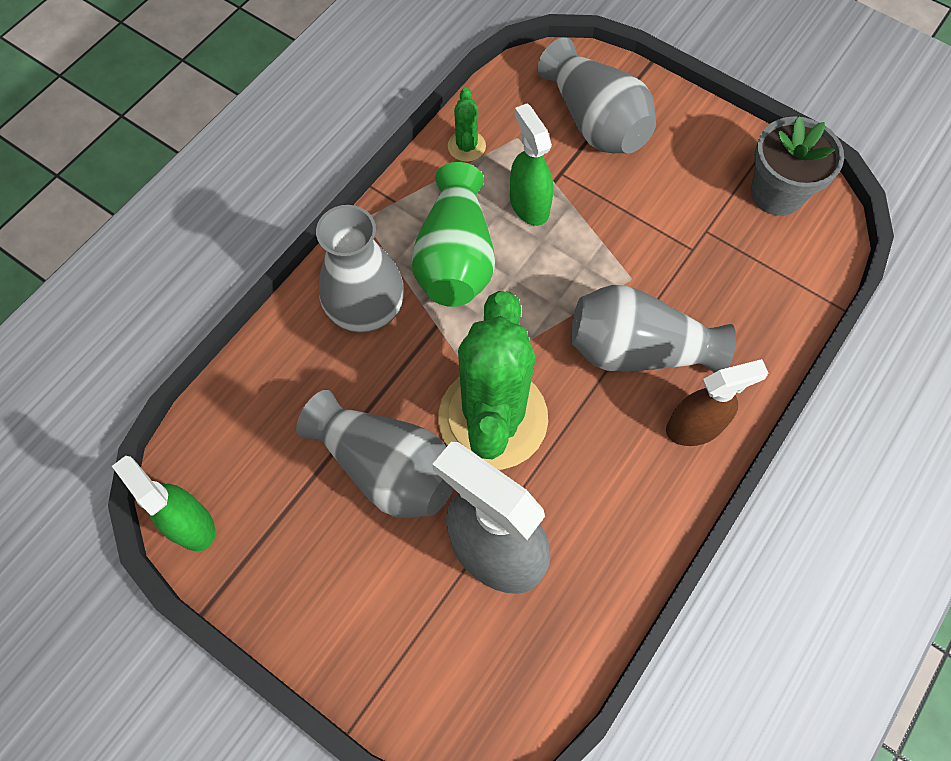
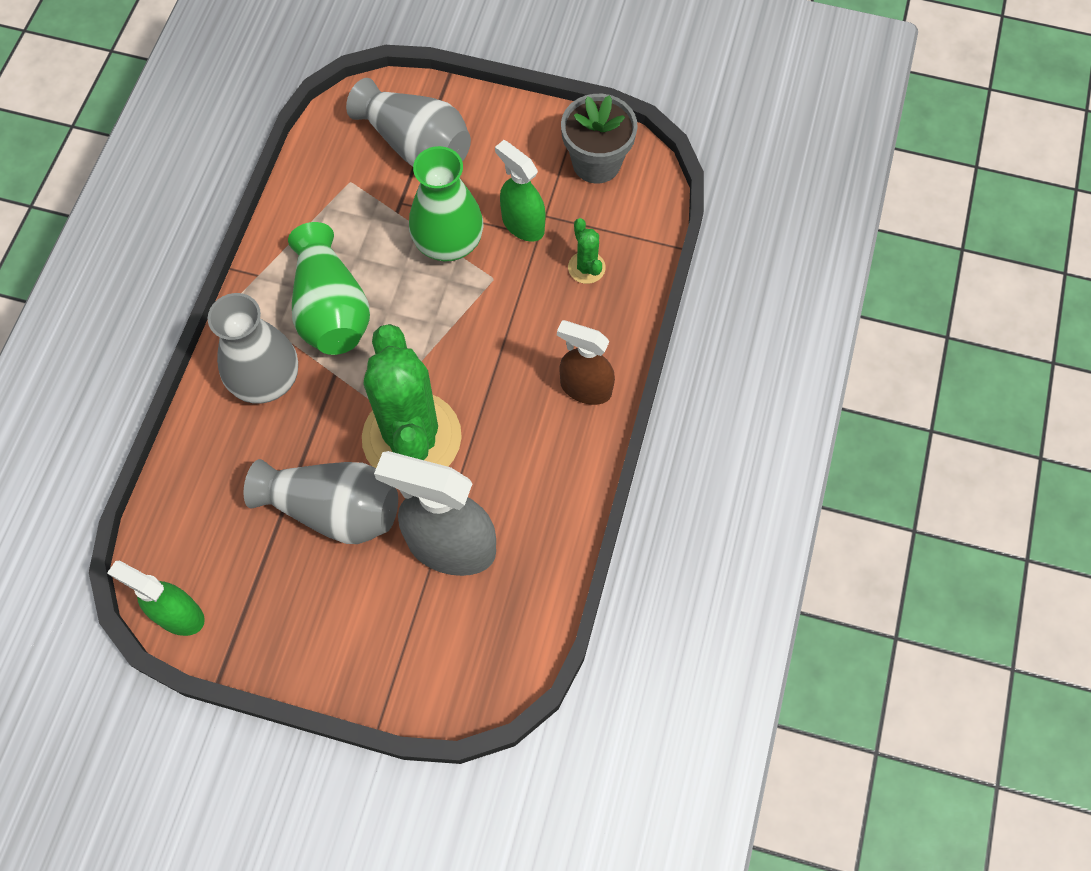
camera: 20 degrees left, 0 degrees up
(466, 146) = (306, 204): green cactus -> green cactus (586, 267)
(529, 205) = (381, 241): green spray bottle -> green spray bottle (522, 224)
(596, 227) = (448, 242): none -> green vase
(637, 350) = (517, 339): grey vase -> none
(694, 427) = (585, 388): brown spray bottle -> brown spray bottle turned 120 degrees counterclockwise

